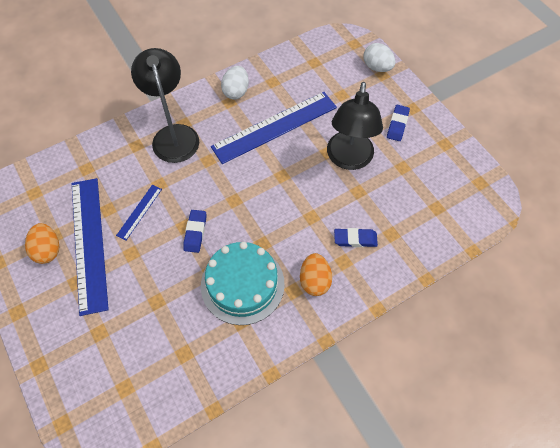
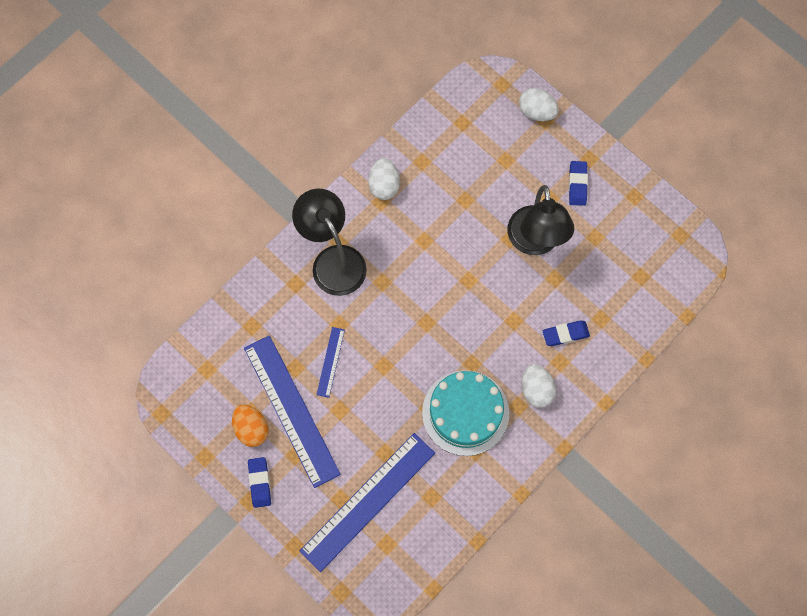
camera: 15 degrees left, 10 degrees up
(195, 232) = (398, 369): blue eraser -> blue eraser (259, 483)
(275, 127) = (443, 221): blue ruler -> blue ruler (368, 501)
(314, 281) = (536, 390): orange egg -> white egg

